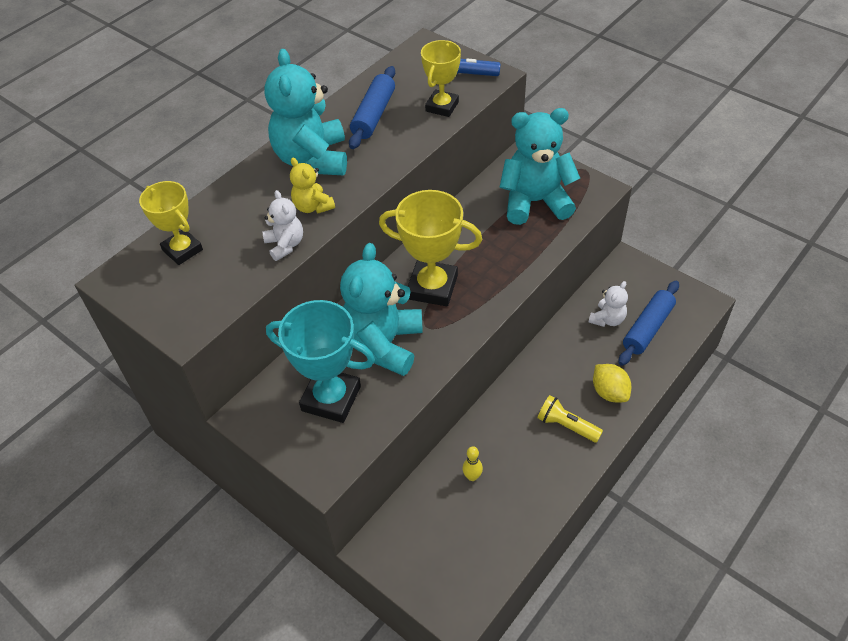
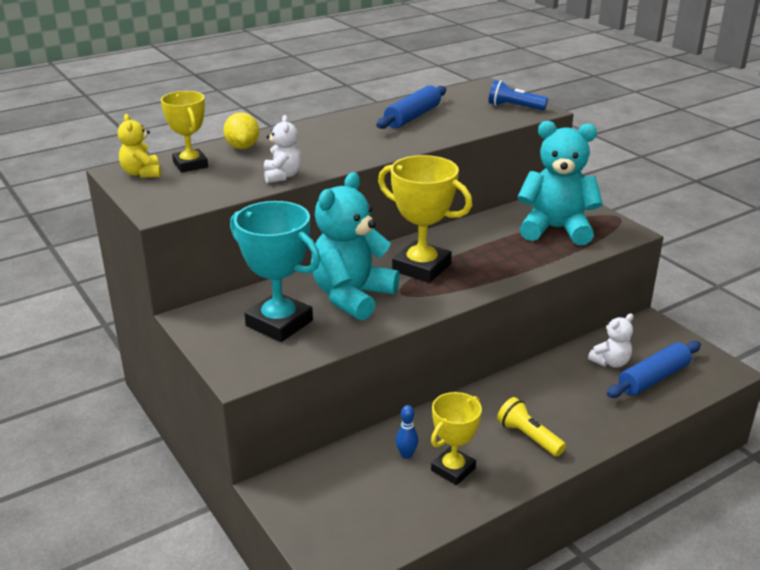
camera: 15 degrees right, 20 degrees down
(312, 159) = (340, 133): turquoise teddy bear -> none
(313, 206) = (322, 158): yellow teddy bear -> yellow teddy bear (142, 173)
(442, 106) = (479, 121): yellow trophy -> yellow trophy (453, 469)
(472, 476) = (406, 455): yellow bowling pin -> blue bowling pin
(609, 392) = (588, 420): yellow lemon -> yellow lemon (242, 147)

